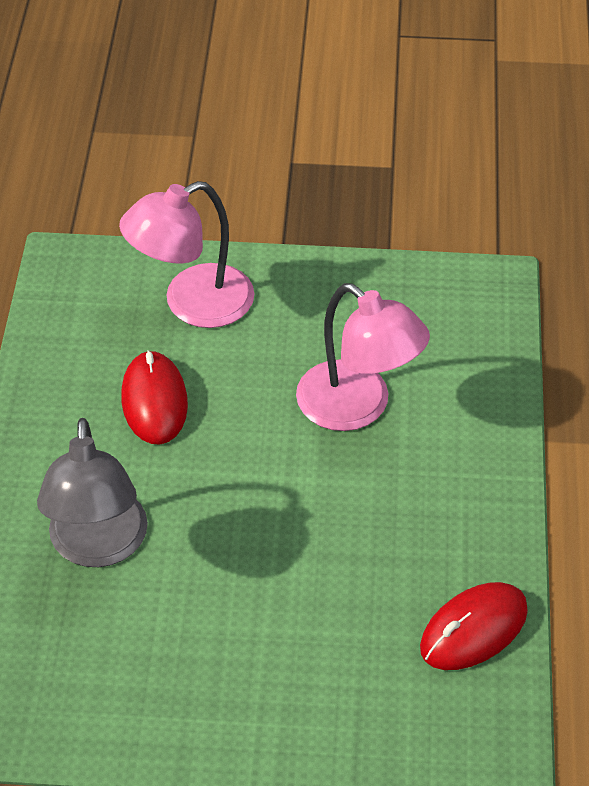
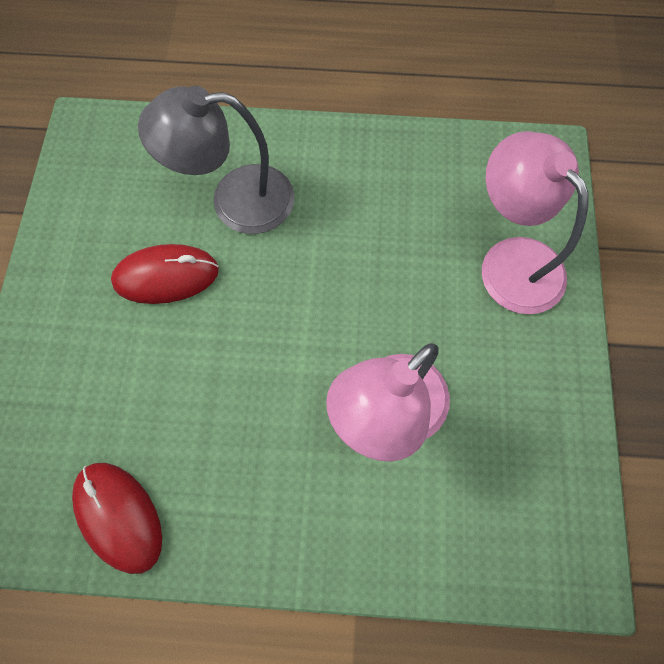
camera: 90 degrees right, 20 degrees up
(154, 401) = (390, 234): red mouse -> red mouse (166, 276)

